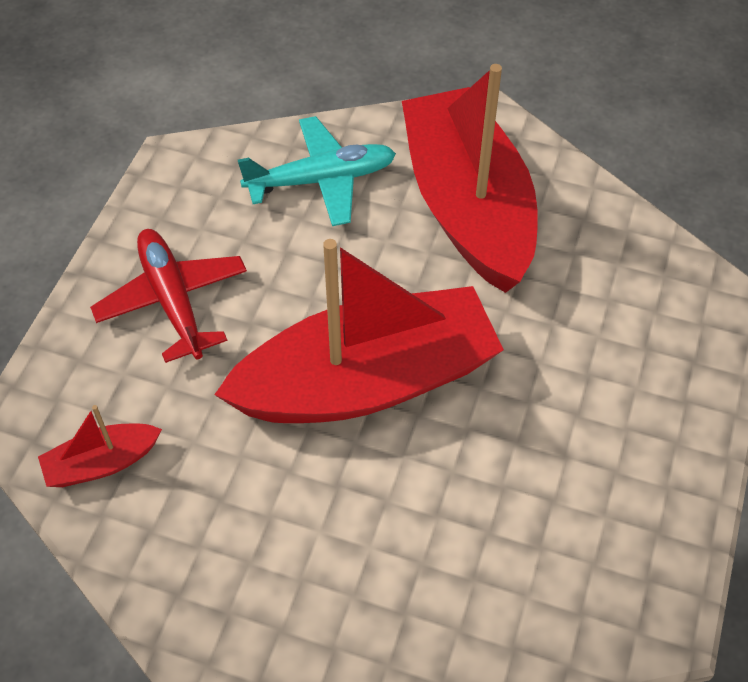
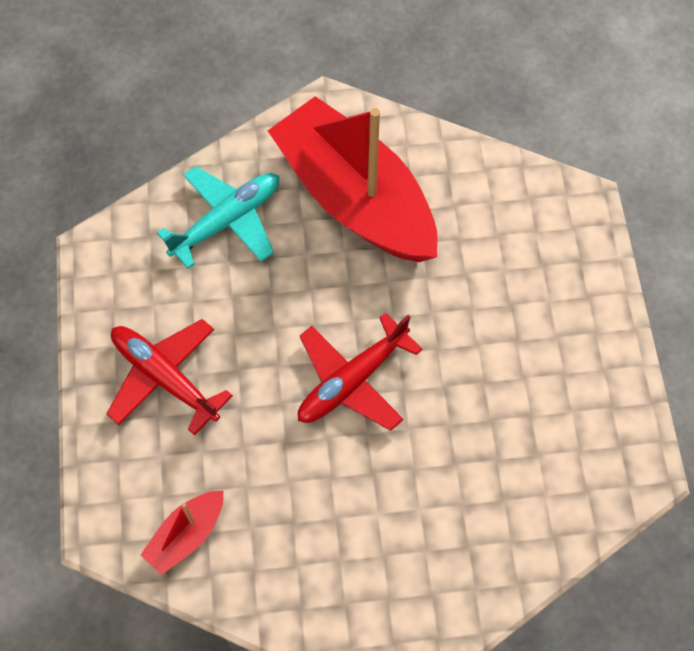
camera: 25 degrees left, 10 degrees up
(367, 381) = (352, 381): red boat -> red plane

